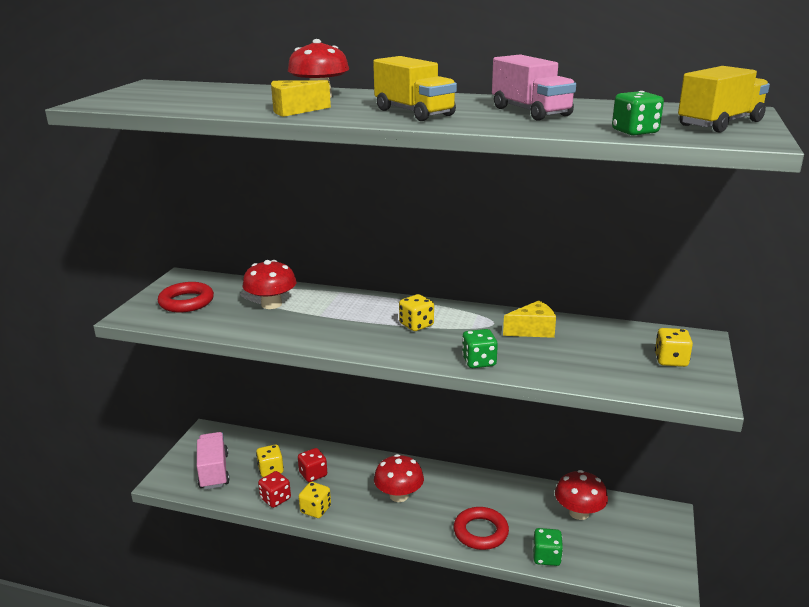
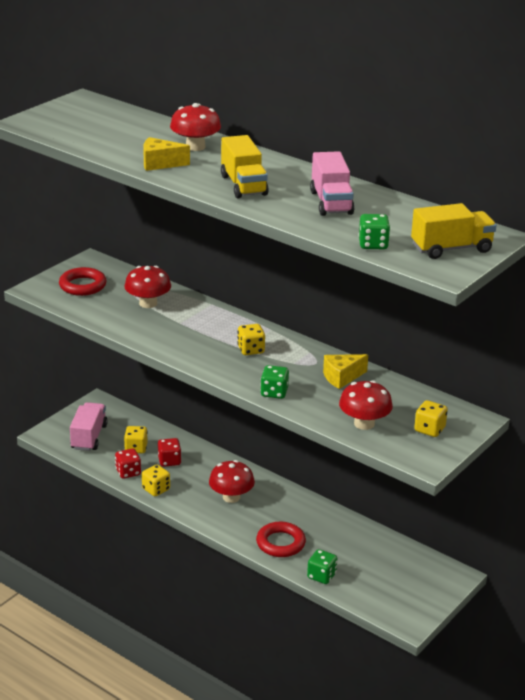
camera: 20 degrees right, 5 degrees up
(533, 330) = (341, 377): yellow cheese -> yellow cheese turned 150 degrees clockwise
(579, 512) = (377, 552): red mushroom -> red mushroom (364, 423)

